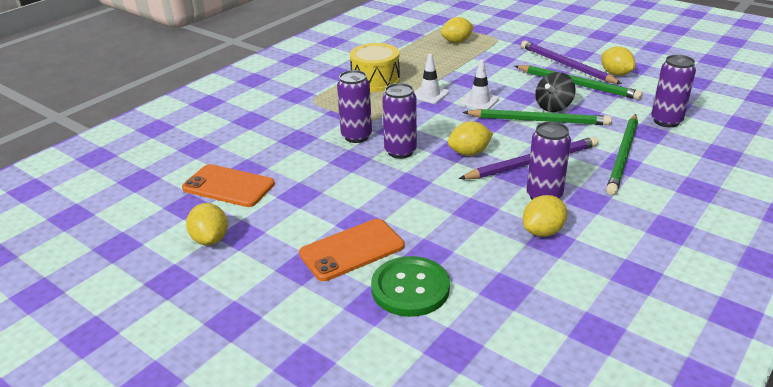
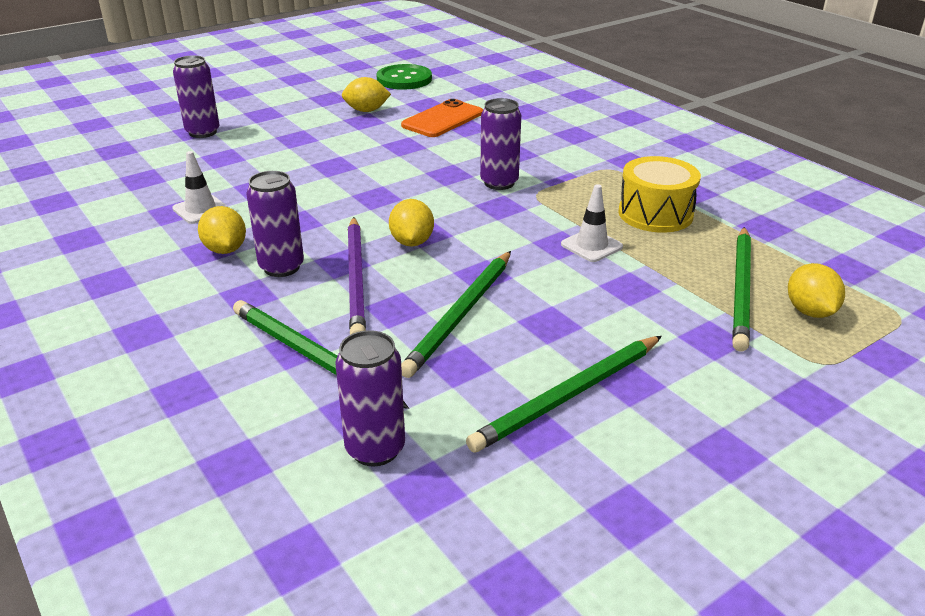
camera: 105 degrees right, 0 degrees up
(352, 250) = (297, 158): orange phone -> none
(400, 151) = (446, 202): purple can -> purple can (203, 132)
(410, 288) = (223, 173): green button -> green button (404, 79)
(448, 55) = (741, 290): none -> green pencil
(479, 101) = (550, 280): white traffic cone -> white traffic cone (201, 209)
(553, 107) = (496, 342): black spinning top -> none
(566, 65) = (664, 412): purple pencil -> none
(615, 74) = (598, 466): yellow lemon -> none

